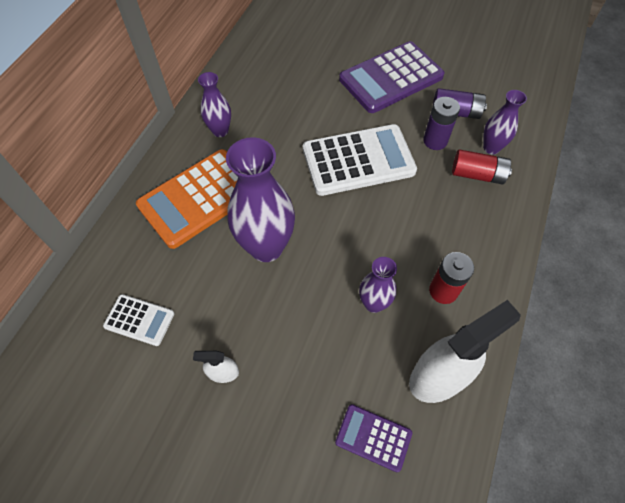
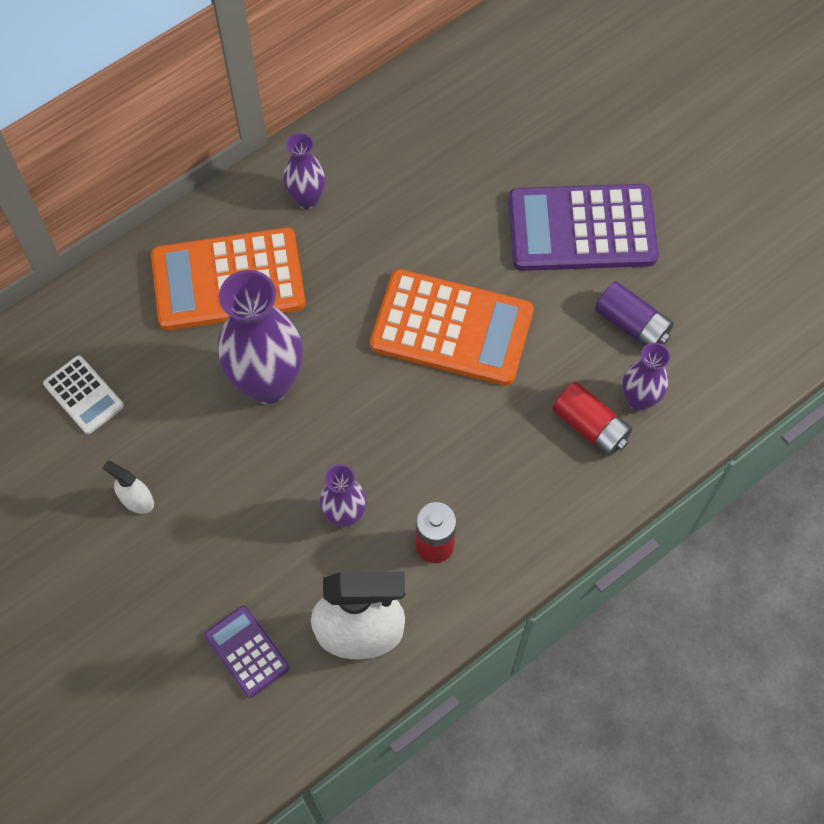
camera: 30 degrees right, 5 degrees up
(358, 161) = (451, 329): white calculator -> orange calculator
(435, 141) = (571, 352): purple battery -> none

